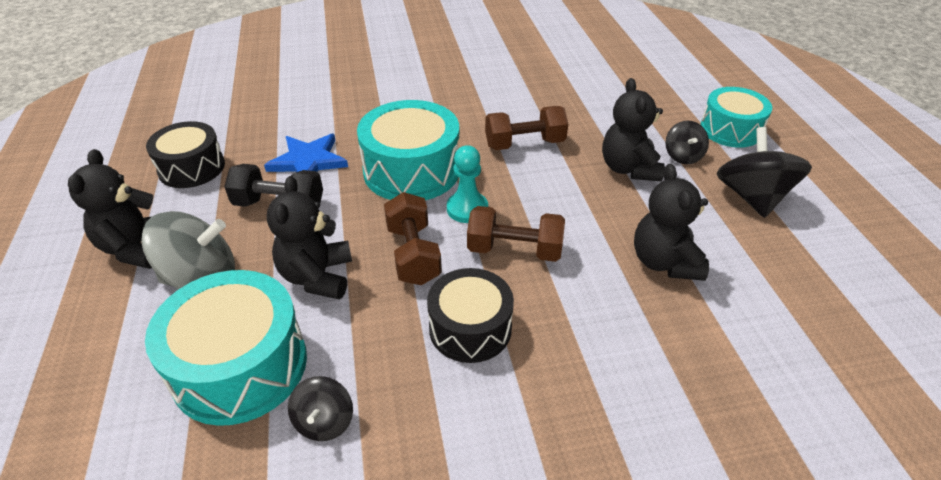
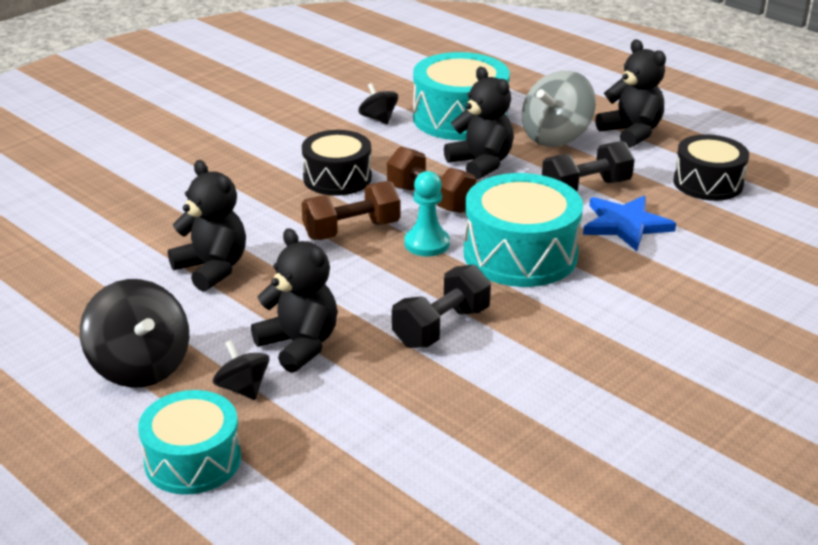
camera: 145 degrees right, 10 degrees down
(524, 144) = (441, 327): brown dumbbell -> black dumbbell

